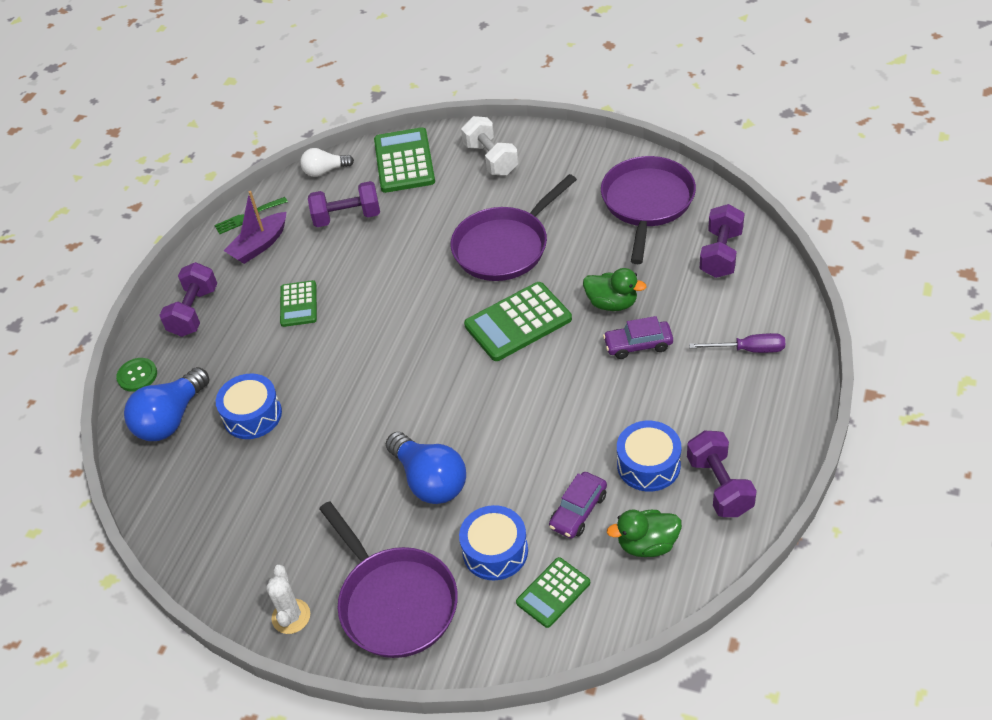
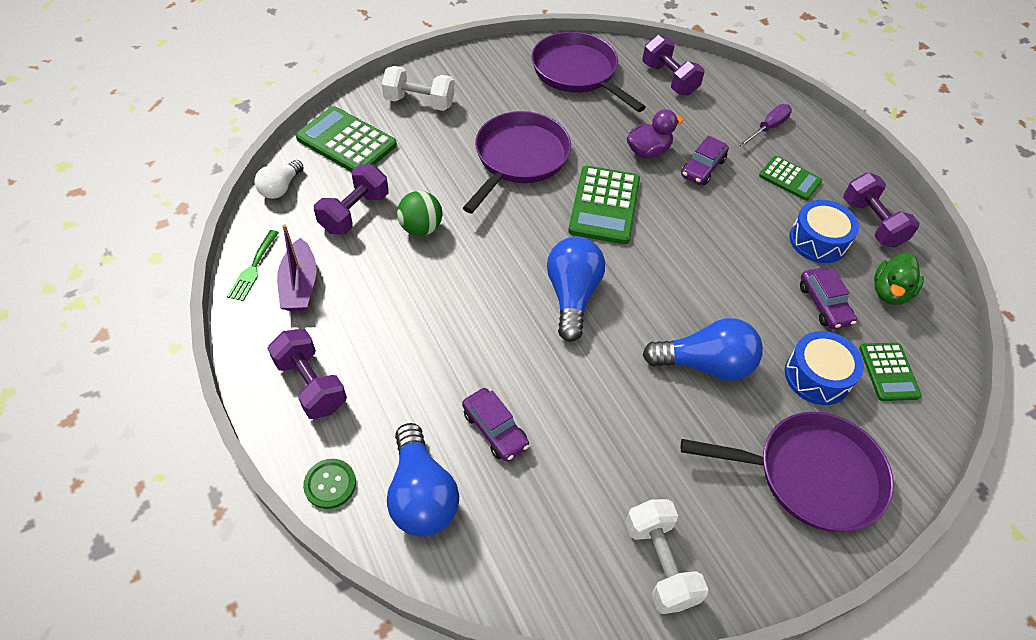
camera: 55 degrees left, 5 degrees up
(237, 565) = (660, 563): none -> white dumbbell
(252, 415) = (495, 429): blue drum -> purple car
(291, 616) = (759, 562): white cactus -> none
(298, 304) = (408, 309): green calculator -> green calculator (789, 179)
(373, 255) = (421, 228): none -> green ball
(407, 369) = (572, 296): none -> blue light bulb
(504, 246) = (519, 158): purple pan -> purple pan turned 150 degrees counterclockwise
(612, 303) = (648, 151): green duck -> purple duck
(719, 486) = (872, 223): purple dumbbell -> purple dumbbell turned 45 degrees clockwise

